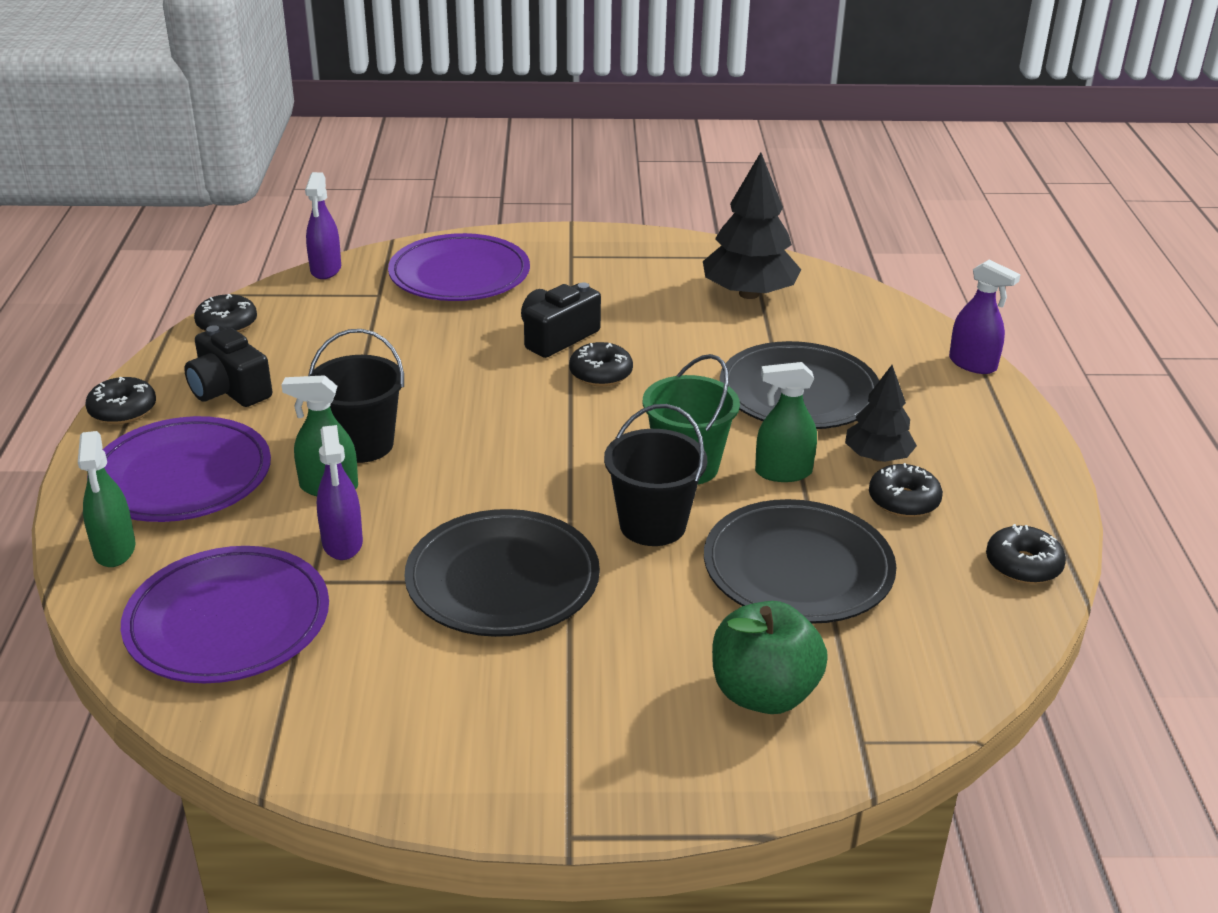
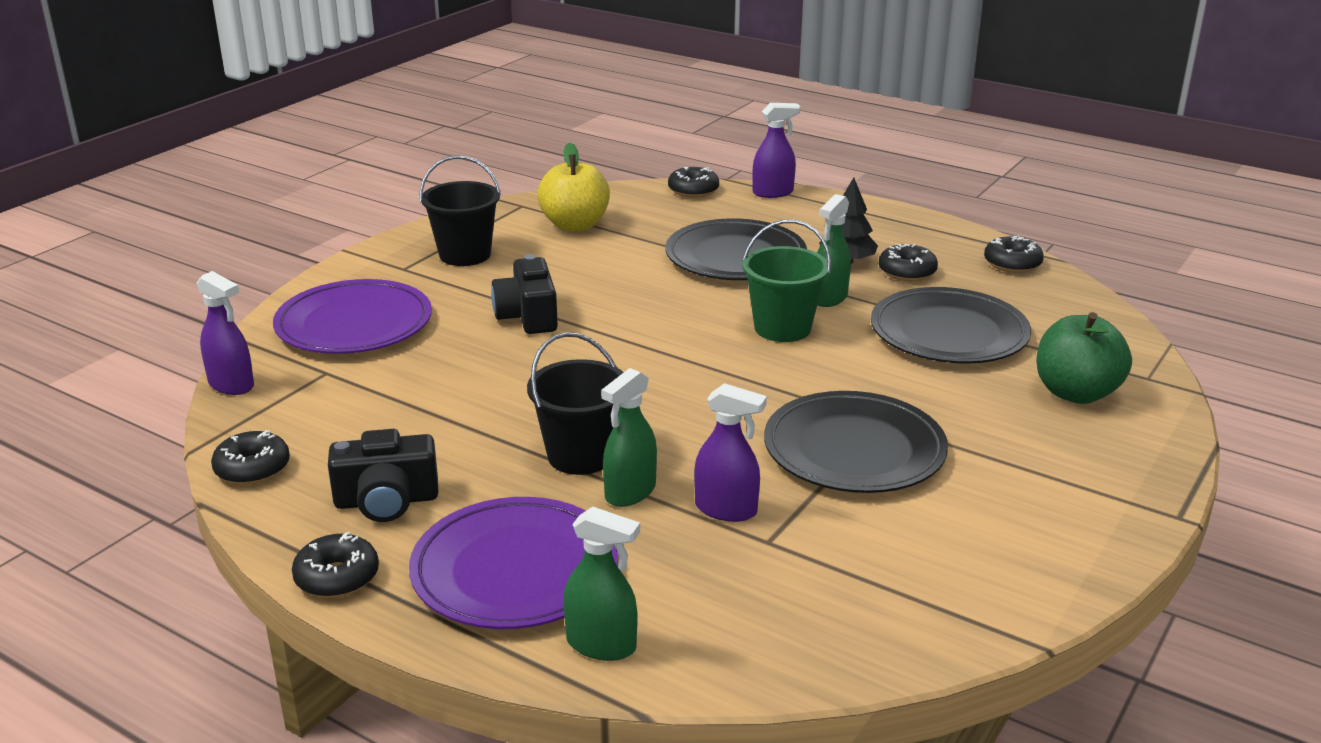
camera: 55 degrees left, 5 degrees down
(228, 621) = (787, 603): purple plate -> none
(600, 374) = (610, 317): black donut -> black donut (693, 190)
(652, 525) = (844, 366): black bucket -> black bucket (465, 255)
(749, 294) = (575, 225): black tree -> yellow apple

